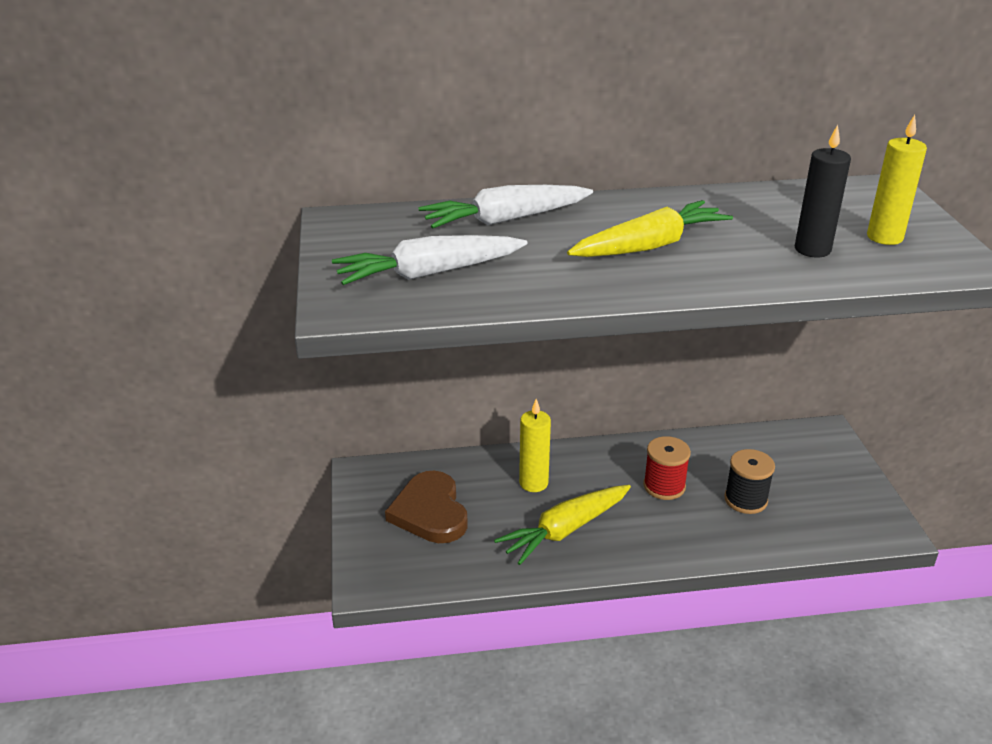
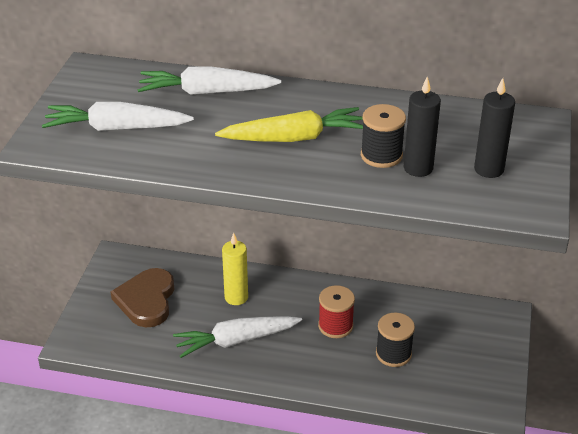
camera: 20 degrees right, 5 degrees up
(565, 530) = (236, 340): yellow carrot -> white carrot
(761, 245) = (381, 155): none -> black spool
(884, 237) = (489, 169): yellow candle -> black candle

